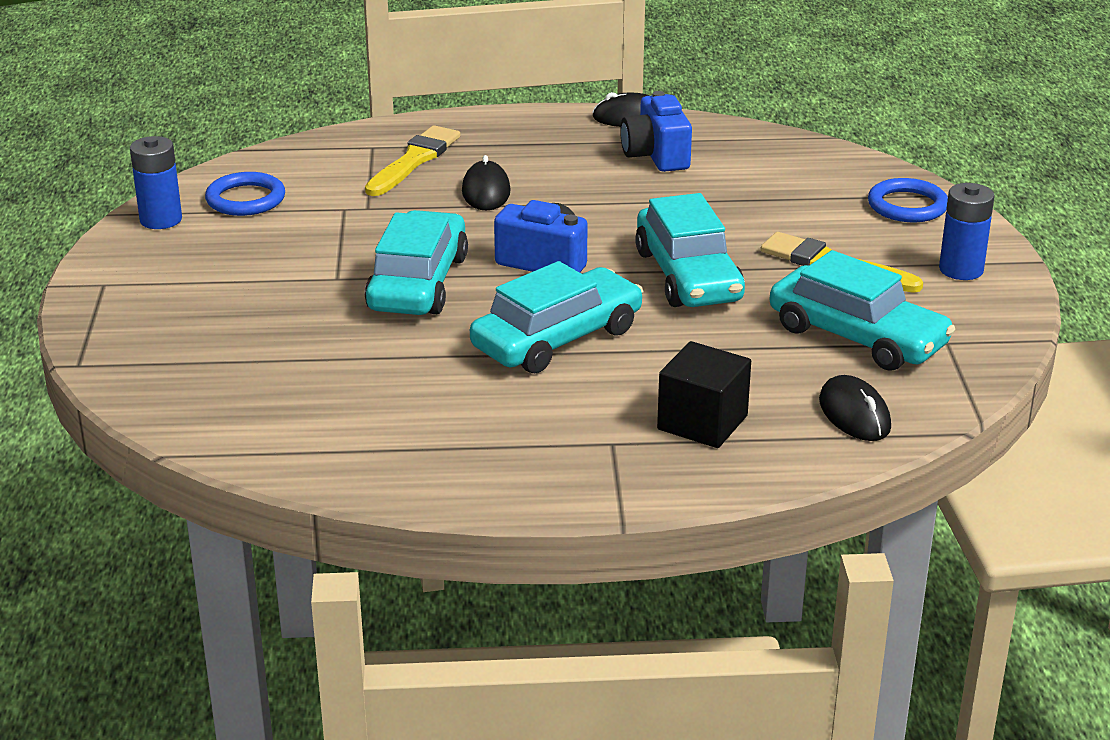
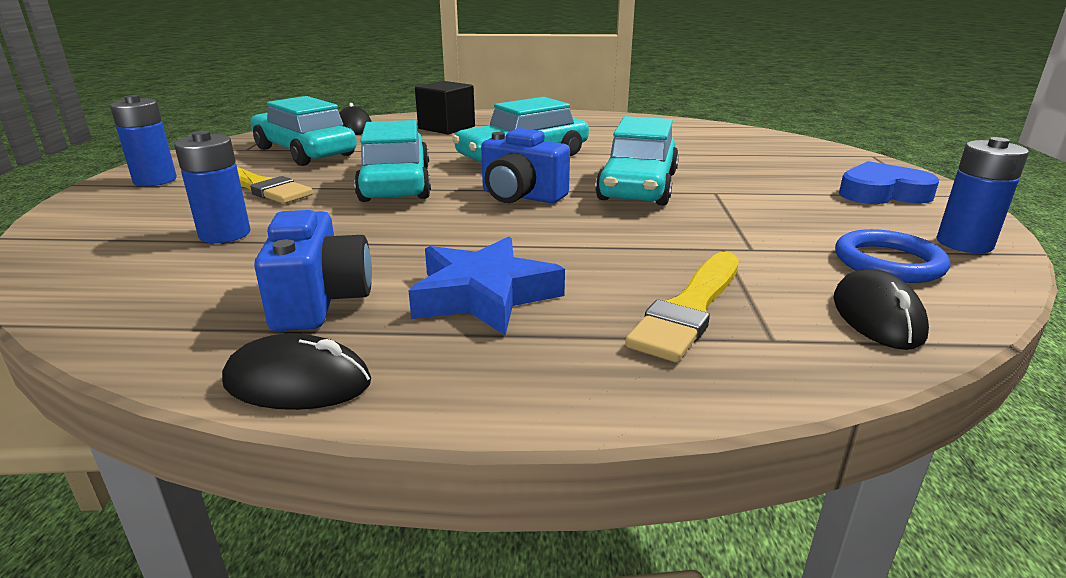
camera: 175 degrees left, 5 degrees down
(156, 283) = (882, 193): none -> blue heart
(486, 192) = (578, 260): black mouse -> black mouse (877, 316)
(549, 163) = (484, 295): none -> blue star
(788, 203) = (225, 234): none -> blue battery
(907, 206) = (98, 227): blue ring -> none

